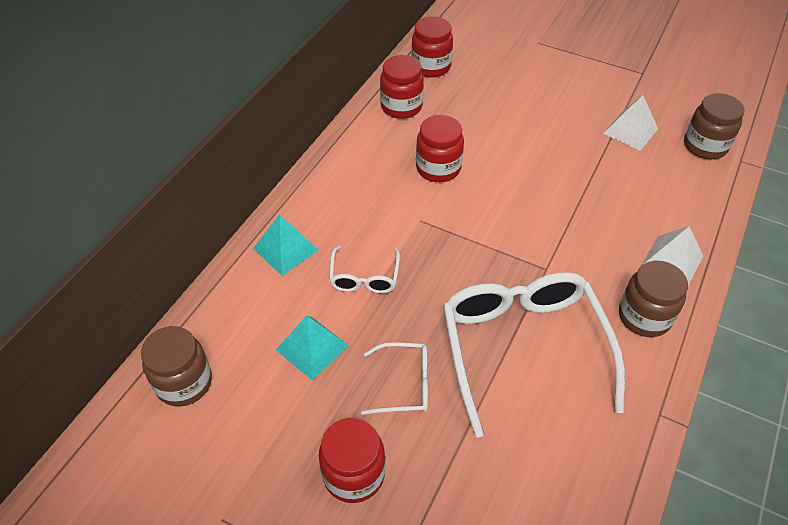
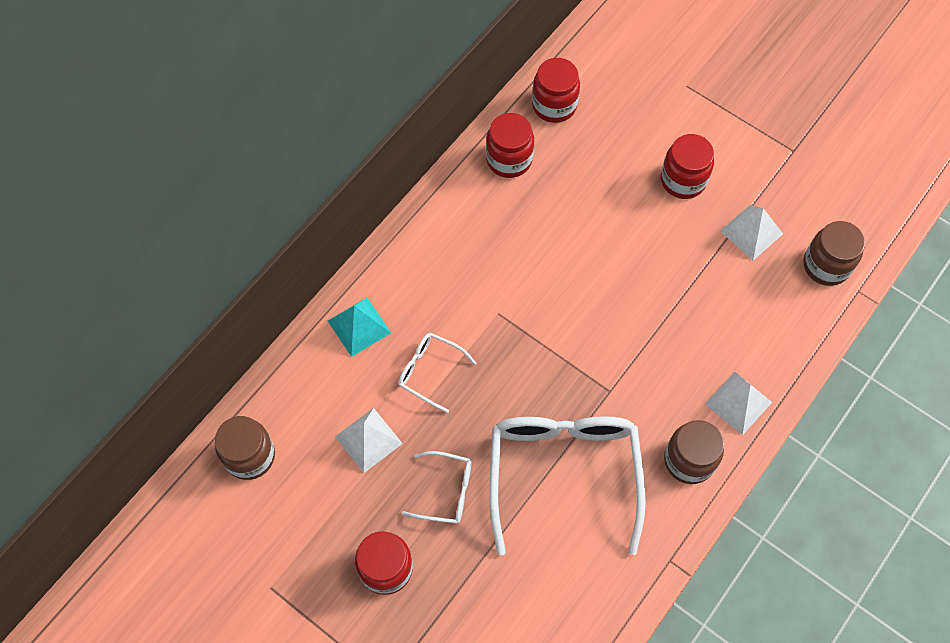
camera: 10 degrees right, 15 degrees up
(312, 347) = (368, 439): turquoise pyramid -> white pyramid
(364, 277) = (430, 372): white glasses -> white glasses turned 105 degrees clockwise
(438, 168) = (530, 250): red jar -> red jar (683, 180)

